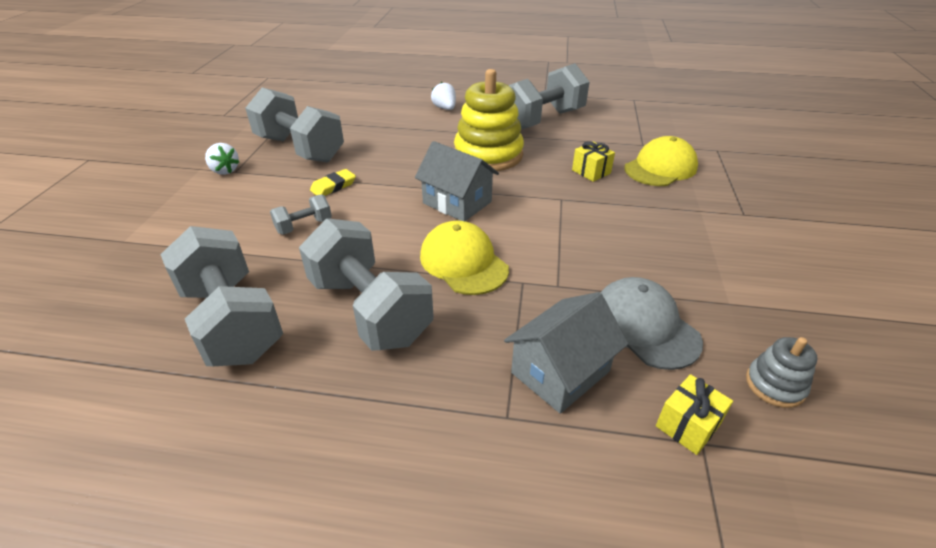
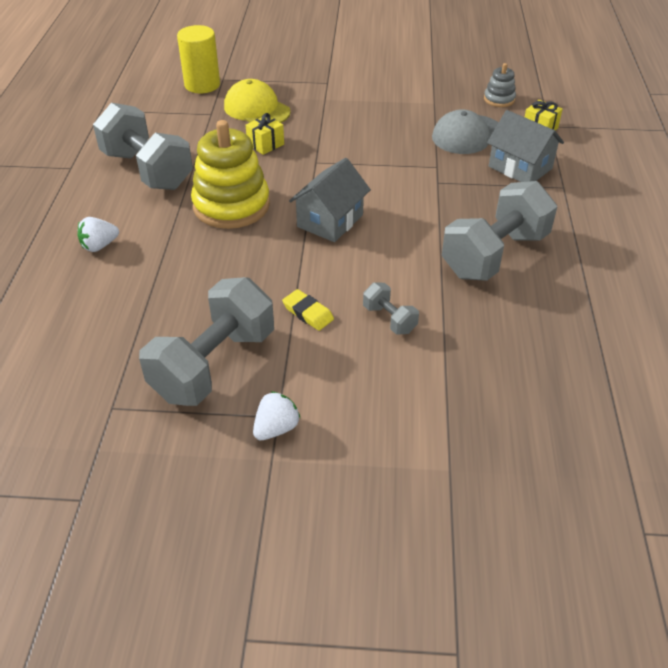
camera: 95 degrees left, 5 degrees up
(232, 321) = (536, 331): grey dumbbell -> none
(463, 262) = (421, 211): yellow cap -> none
(699, 140) = (202, 85): none -> yellow cylinder

